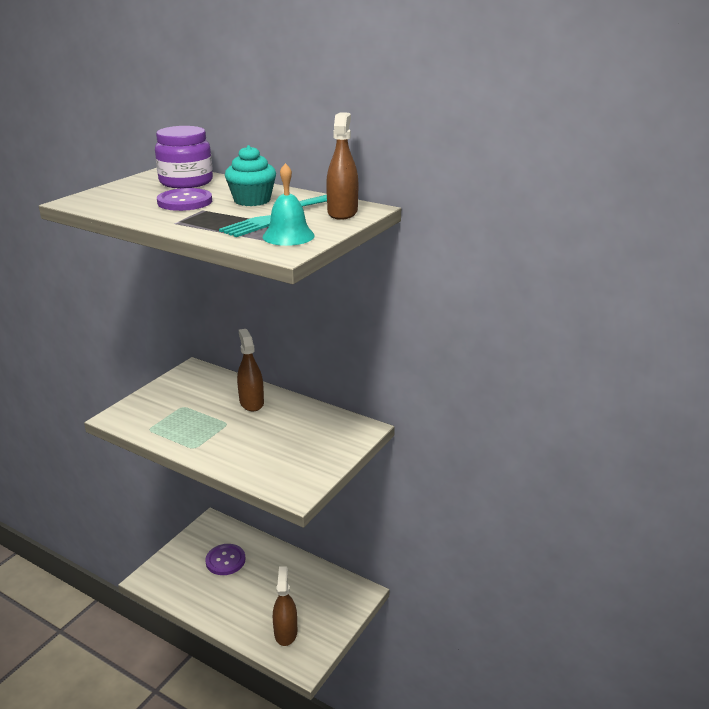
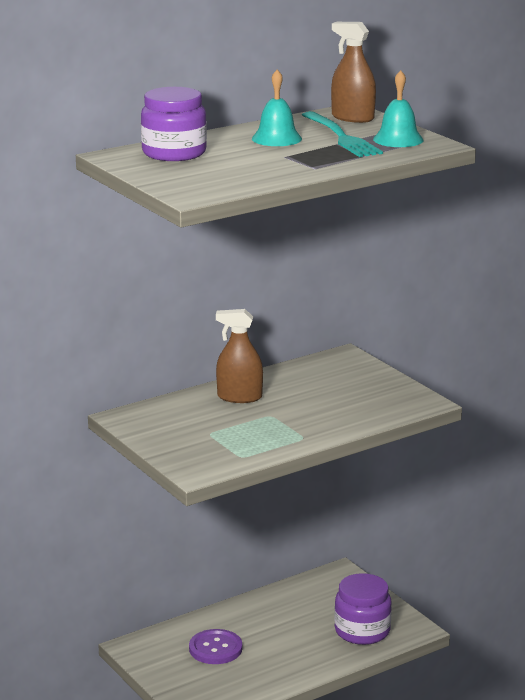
camera: 65 degrees left, 5 degrees down
(185, 202) = (249, 159): purple button -> none
(252, 200) = (276, 138): turquoise cupcake -> turquoise bell
(285, 632) = (362, 631): brown spray bottle -> purple jar

